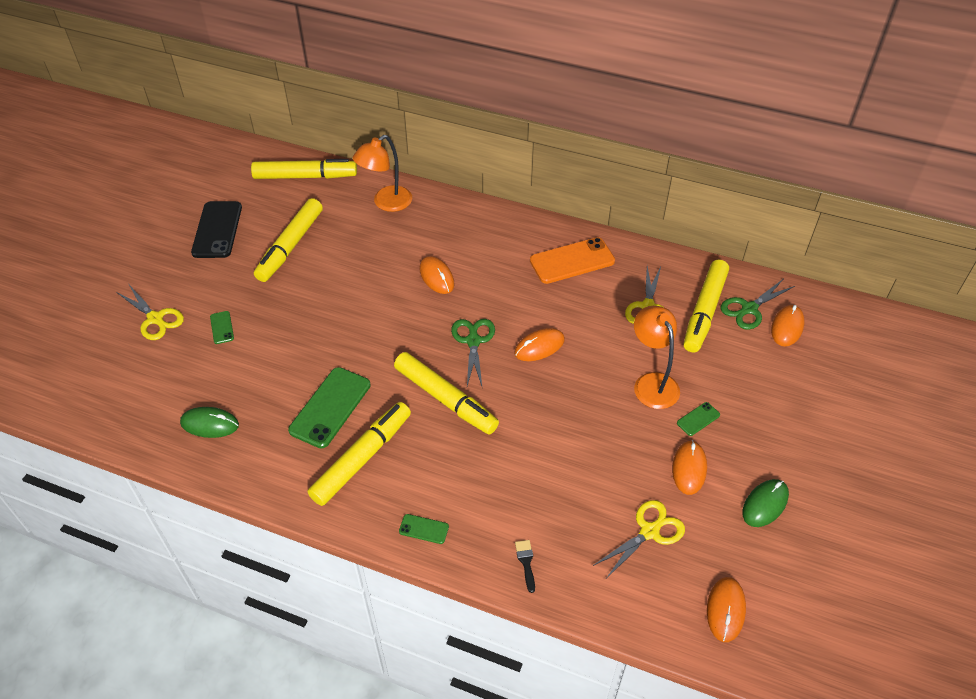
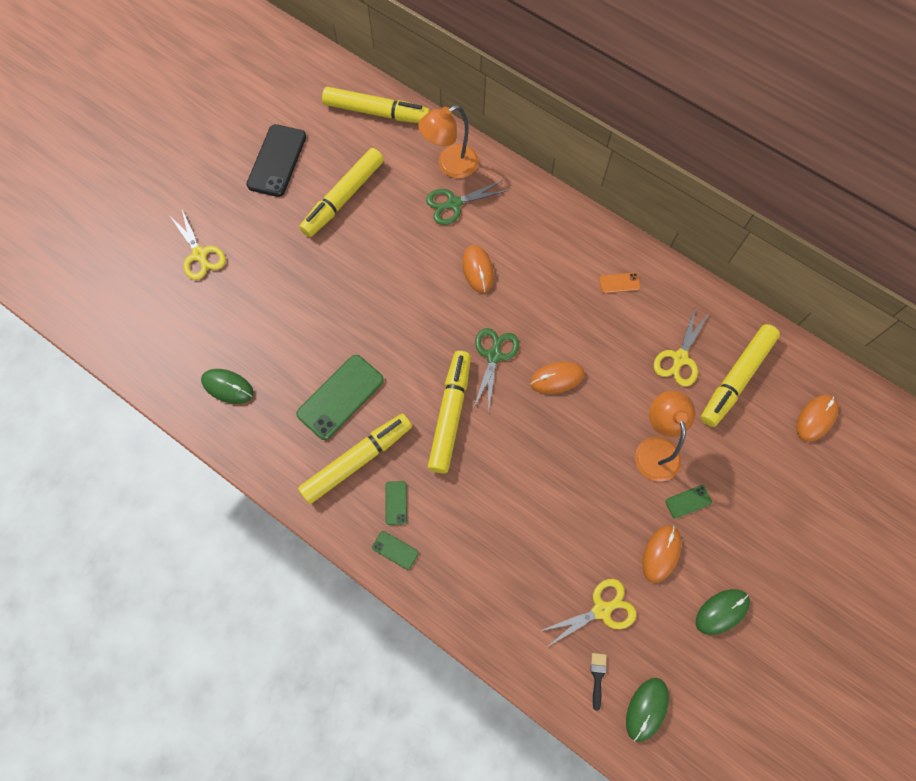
camera: 15 degrees right, 20 degrees up
(222, 327) = (259, 280): green phone -> green phone (396, 503)
(445, 398) = (450, 415): yellow marker -> yellow marker turned 135 degrees counterclockwise
(526, 562) = (478, 609): black brush -> black brush (597, 676)
(572, 261) = (619, 283): orange phone -> orange phone, size x0.47
(725, 610) = (646, 709): orange mouse -> green mouse
(749, 309) = (783, 387): green scissors -> green scissors (453, 204)

